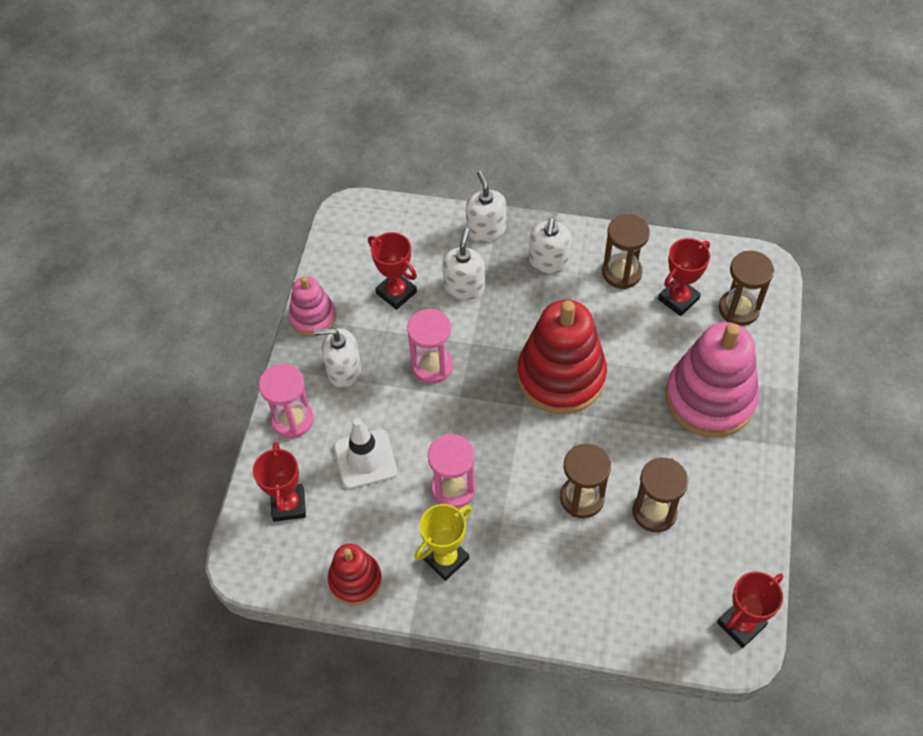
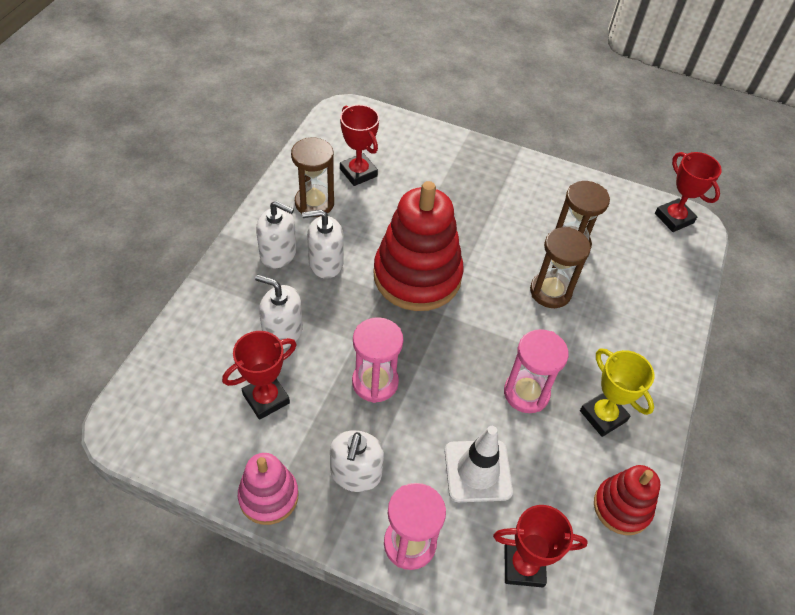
camera: 85 degrees left, 5 degrees down
(486, 230) = (215, 296): white soap dispenser -> white soap dispenser (325, 263)
(710, 398) = (466, 180): pink stacking toy -> none
(738, 309) = (382, 138): brown hourglass -> none

